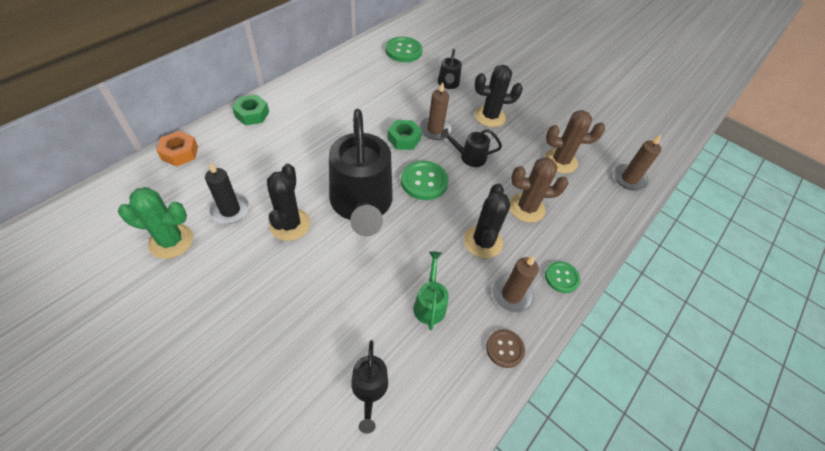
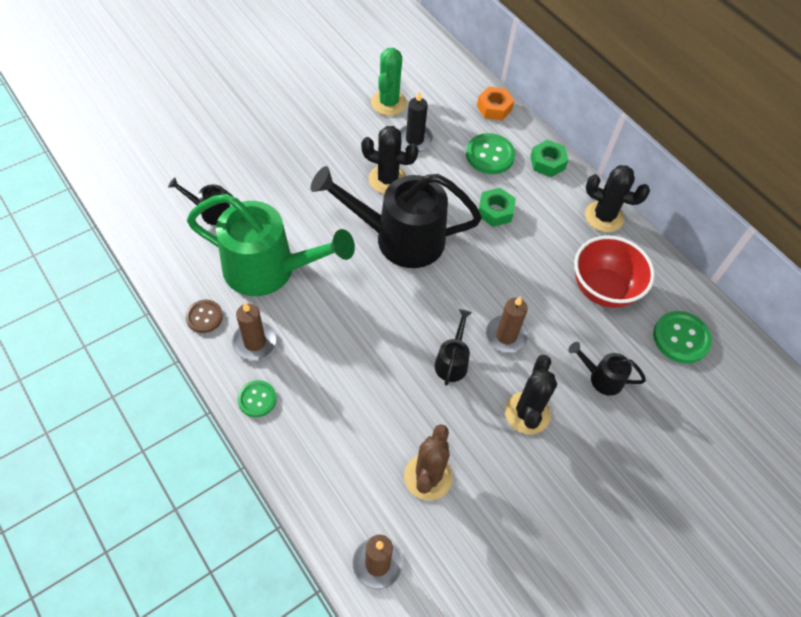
camera: 105 degrees right, 5 degrees up
(376, 83) = (603, 289): none -> red bowl
(404, 139) = (493, 297): green nut -> green nut (495, 211)
(424, 181) = (420, 302): green button -> green button (490, 155)
(430, 303) = (269, 270): green watering can -> green watering can, size x2.23
(483, 242) = (324, 336): black cactus -> black cactus (604, 217)
(526, 208) = (358, 399): brown cactus -> none

